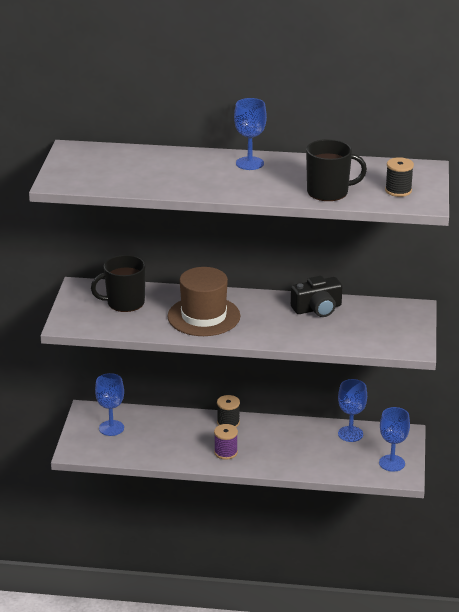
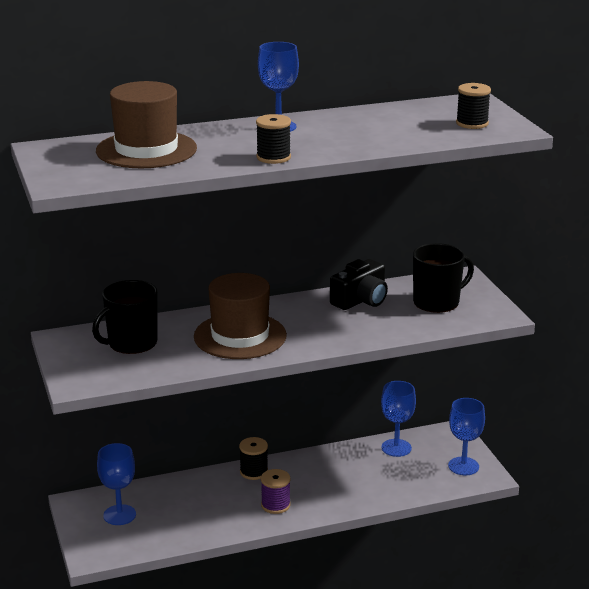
camera: 25 degrees left, 5 degrees down
(138, 165) = (146, 150): none -> brown hat
(218, 191) = (273, 157): none -> black spool
(328, 192) = (399, 137): black mug -> black mug (437, 302)

